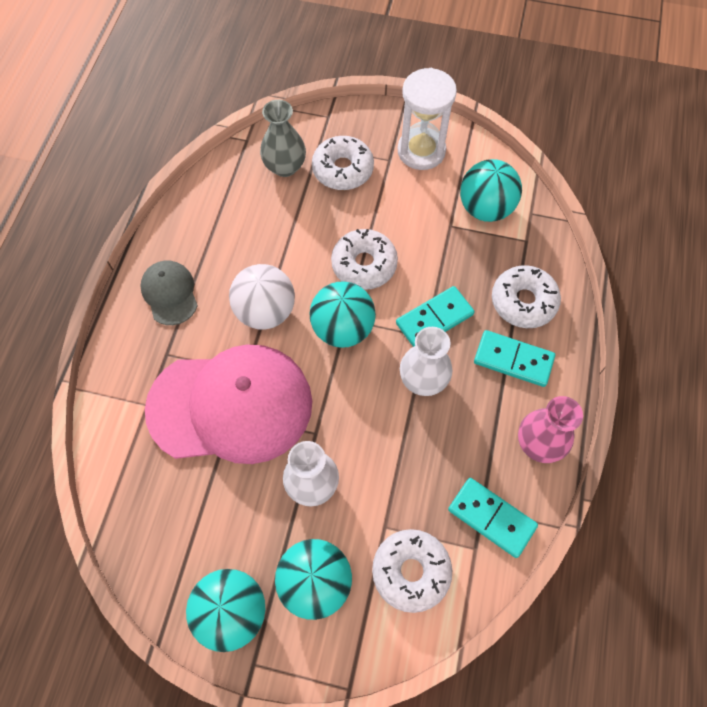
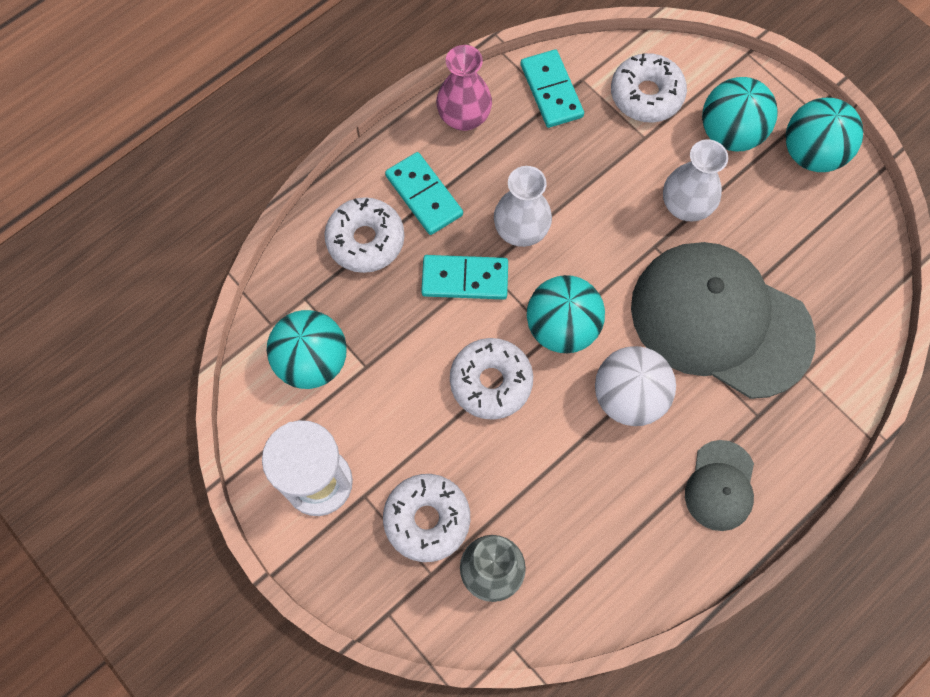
camera: 145 degrees left, 5 degrees up
(231, 405) = (720, 321): pink cap -> grey cap

